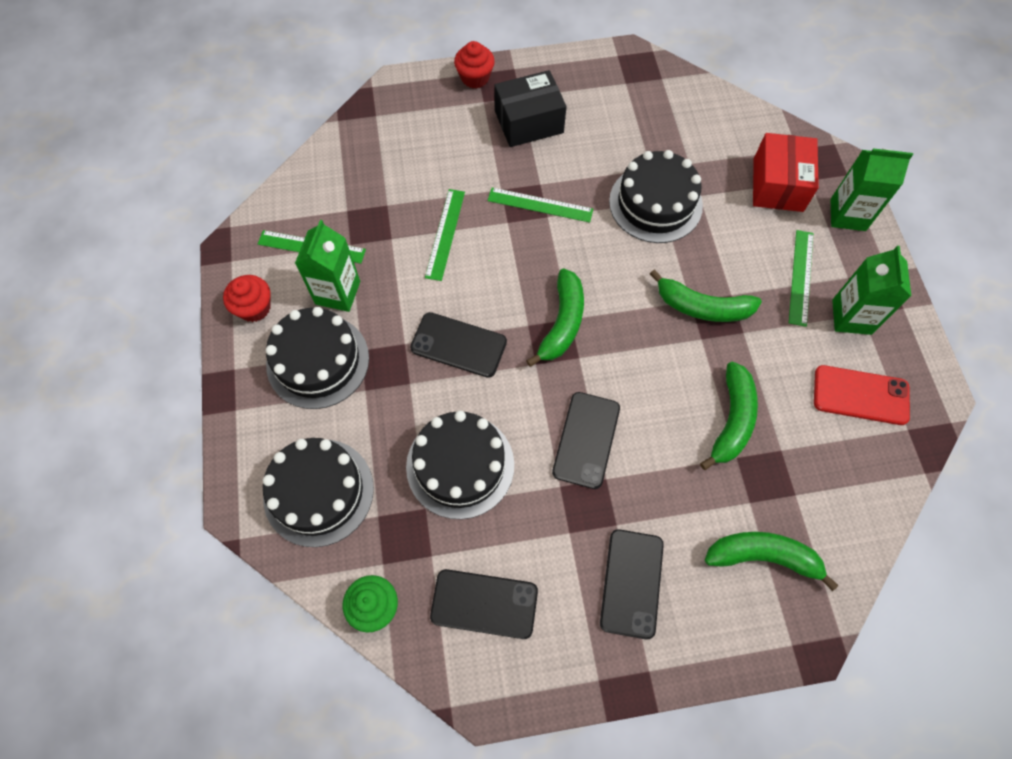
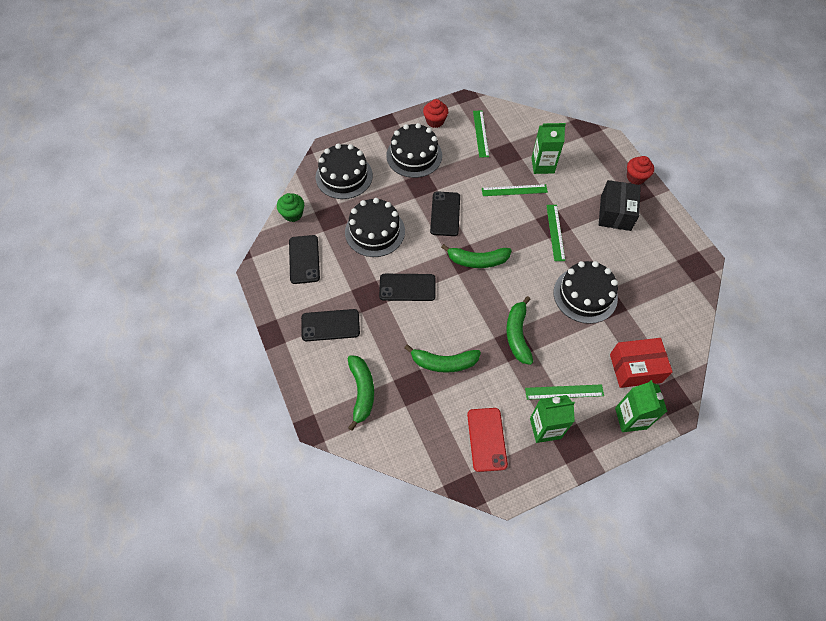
camera: 75 degrees right, 5 degrees down
(338, 292) = (457, 152): green carton -> green carton (542, 165)
(529, 122) = (615, 213): black box -> black box turned 45 degrees clockwise

